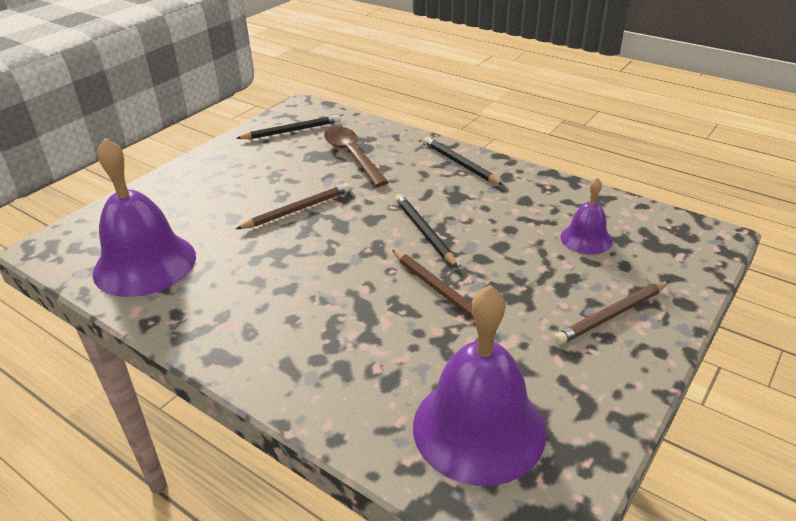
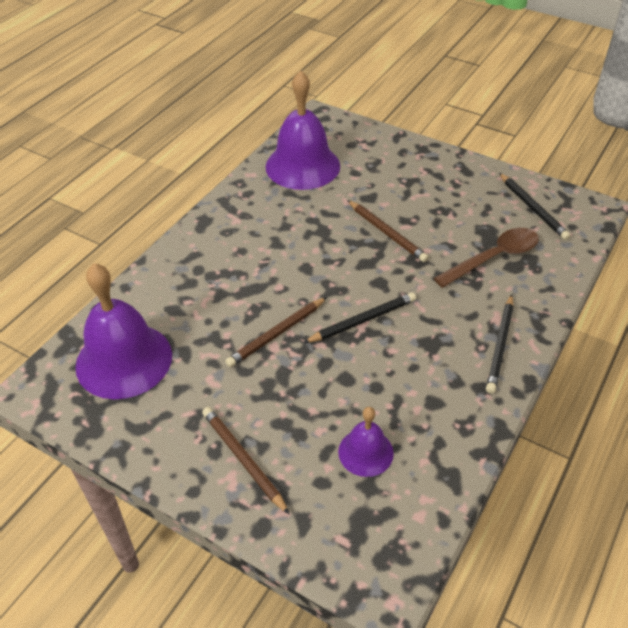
camera: 85 degrees right, 10 degrees up
(460, 163) = (500, 345): black pencil -> black pencil turned 150 degrees clockwise

